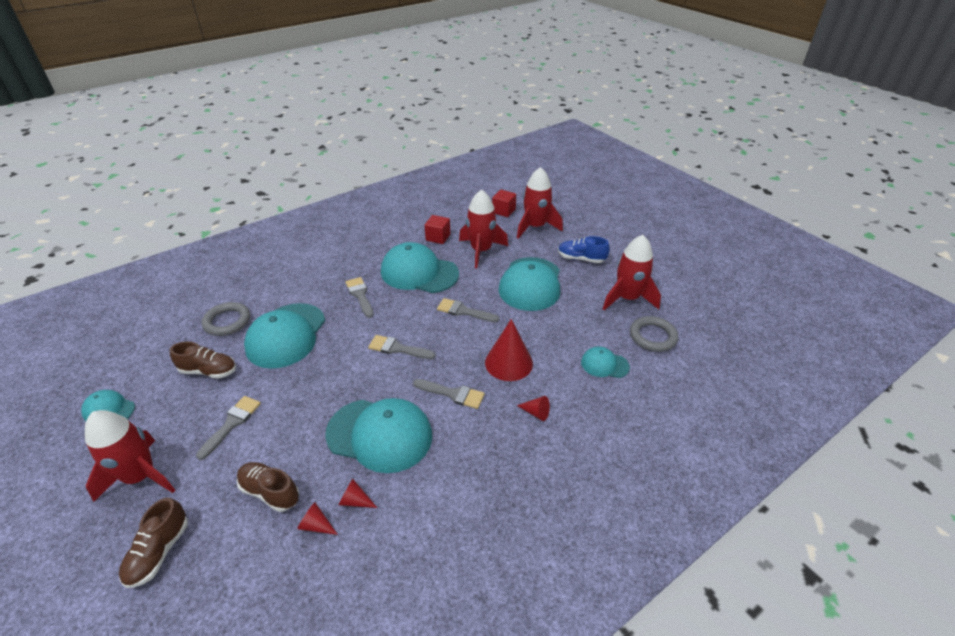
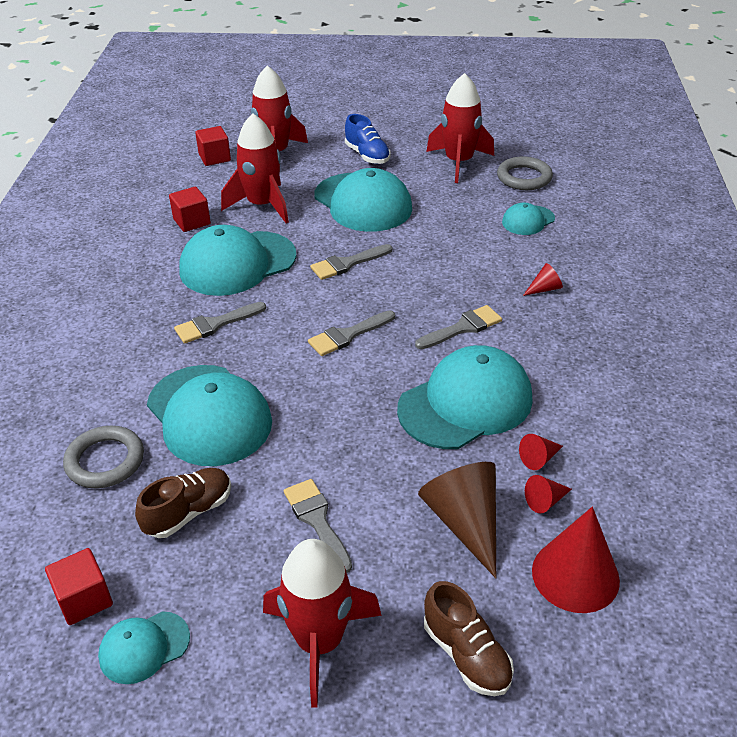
camera: 50 degrees left, 0 degrees up
(131, 371) = (84, 599): none -> red cube
(270, 492) = (465, 522): brown shoe -> brown cone
(360, 295) = (215, 324): grey brush -> grey brush turned 45 degrees counterclockwise
(508, 363) = (460, 272): red cone -> red cone (575, 575)
(581, 259) = (367, 155): blue shoe -> blue shoe turned 90 degrees counterclockwise

